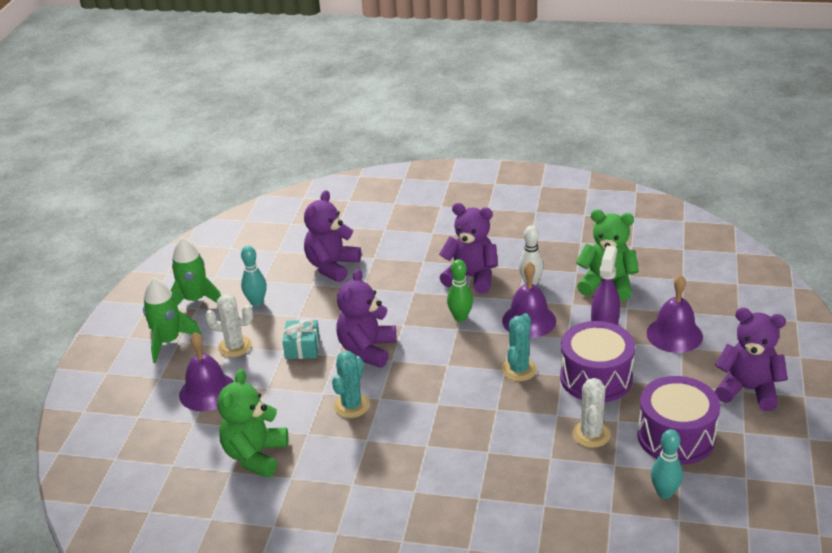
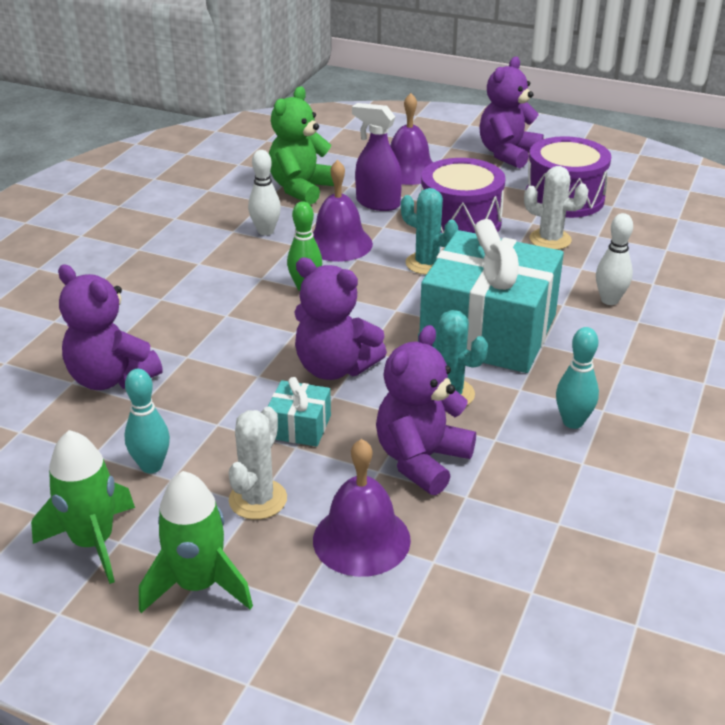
camera: 80 degrees left, 0 degrees up
(255, 455) = (529, 494): green teddy bear -> none
(434, 415) = (488, 331): none -> turquoise gift
(471, 277) = (226, 268): purple teddy bear -> purple teddy bear (421, 460)
(504, 479) = (609, 300): none -> white bowling pin
(664, 493) = (642, 218): turquoise bowling pin -> turquoise bowling pin (573, 422)

